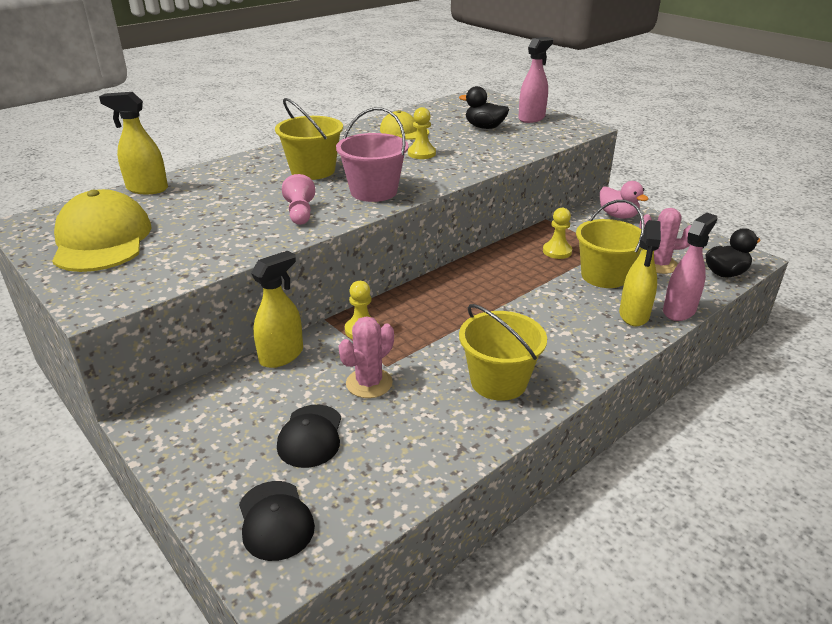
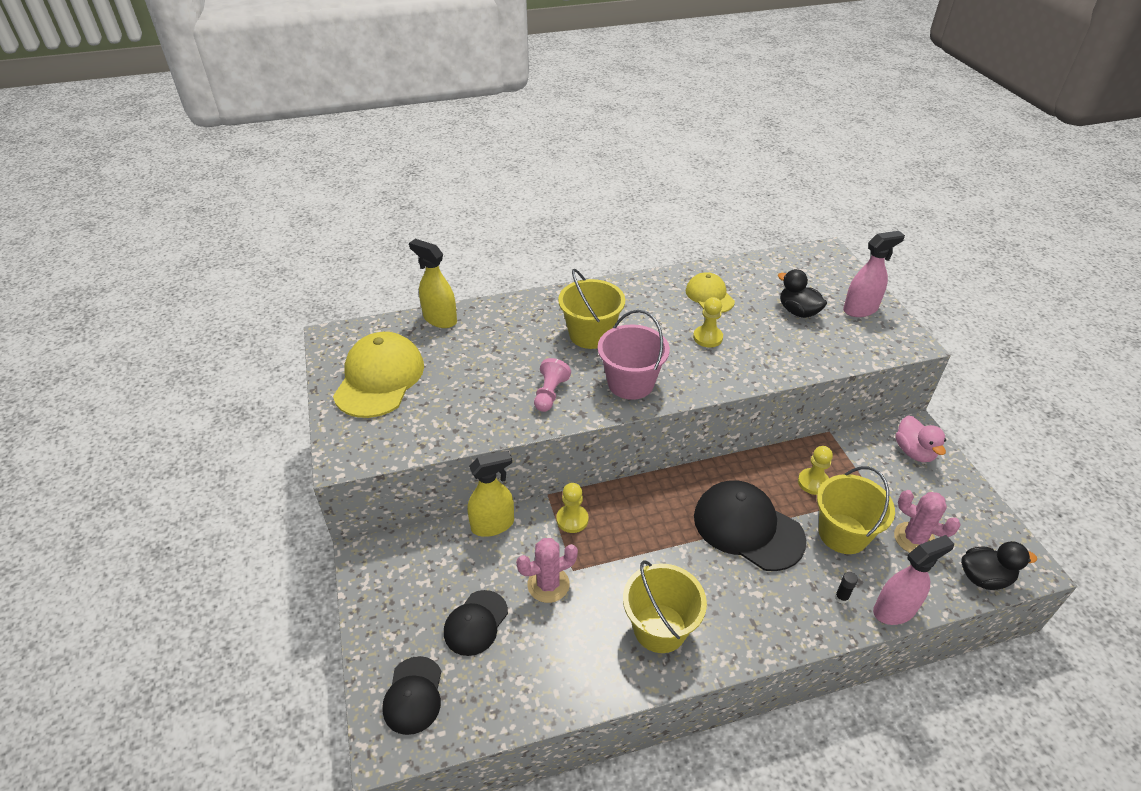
camera: 25 degrees right, 10 degrees up
(525, 292) = (747, 527): none -> black cap
(634, 315) = (841, 597): yellow spray bottle -> black glue stick

